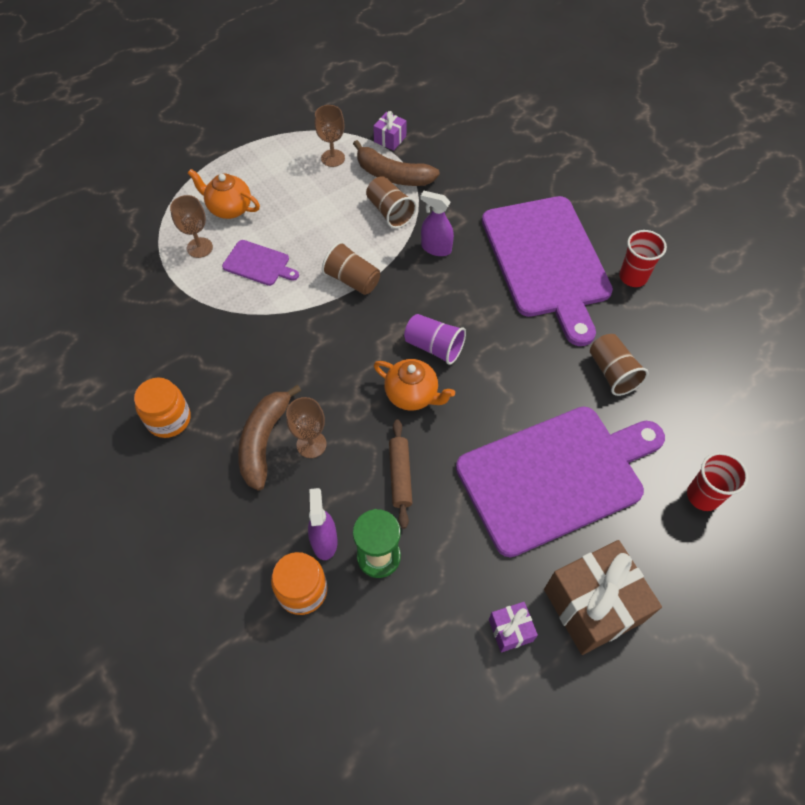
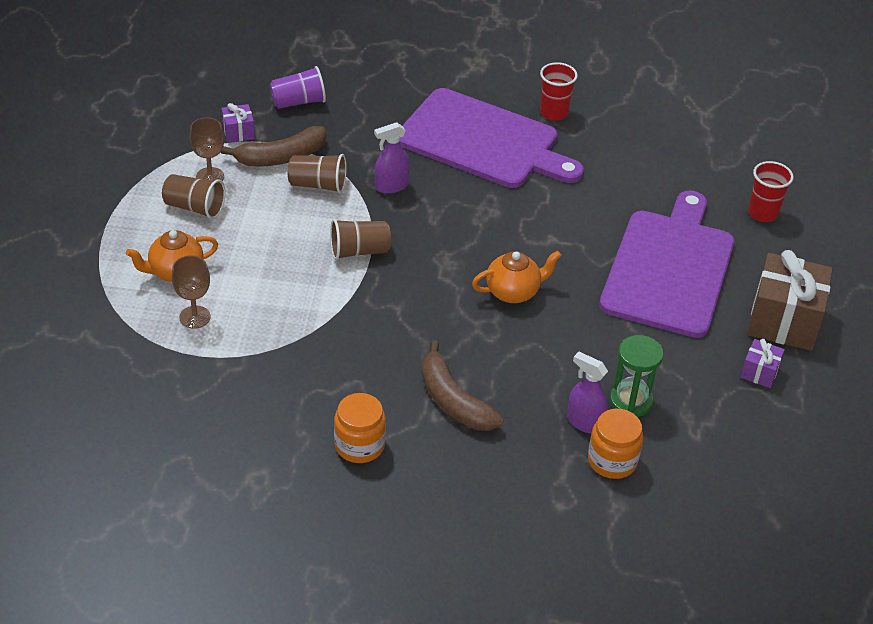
camera: 50 degrees left, 15 degrees down
(258, 264) = (265, 293): purple cutting board -> none
(311, 444) = (490, 375): brown goblet -> none
(400, 476) = (576, 345): brown rolling pin -> none
(434, 347) = (484, 251): purple cup -> purple cup (298, 102)
(612, 372) = (620, 182): brown cup -> brown cup (194, 207)

